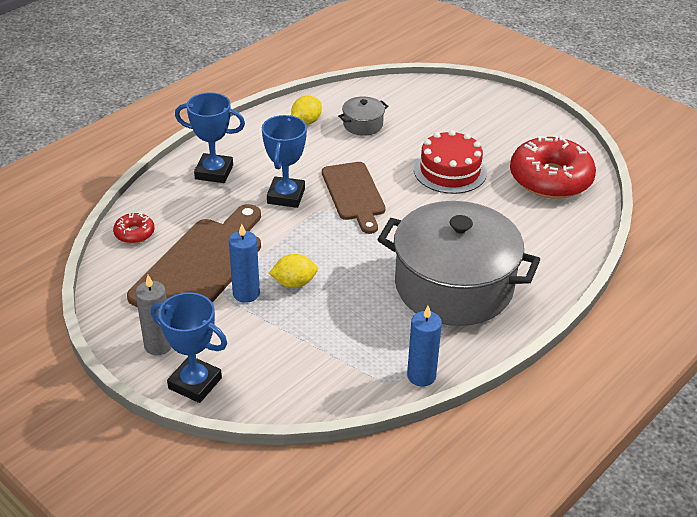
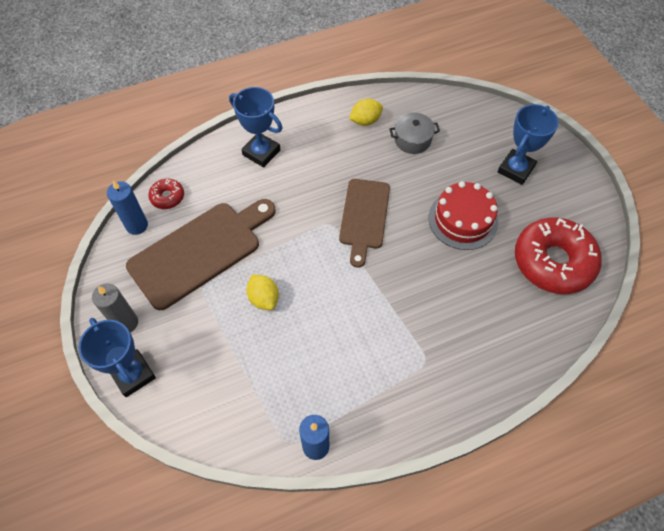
camera: 25 degrees right, 20 degrees up
(246, 293) = (220, 295): blue candle -> blue candle (137, 225)
(286, 196) = (306, 199): blue trophy -> blue trophy (515, 169)
(294, 283) = (264, 298): yellow lemon -> yellow lemon turned 45 degrees clockwise
(454, 286) = (396, 355): grey pot -> none

